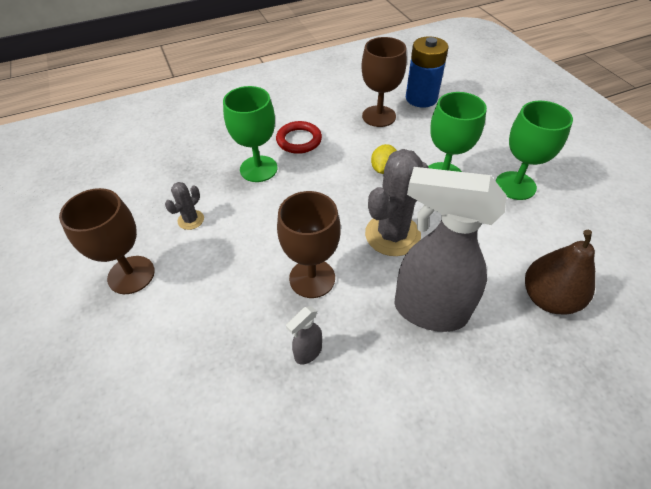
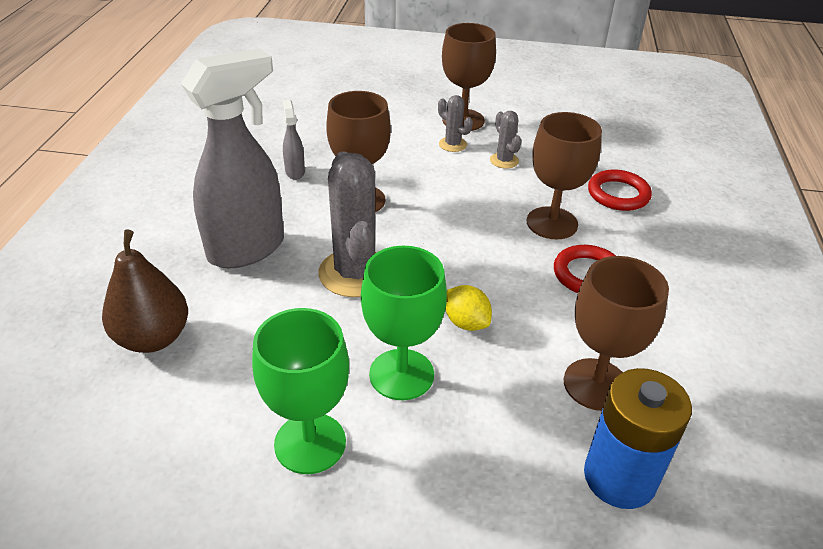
camera: 120 degrees right, 10 degrees down
(183, 262) = (452, 144): none -> grey cactus
(200, 151) = (618, 194): none -> red ring
(258, 169) = (552, 223): green goblet -> brown goblet

